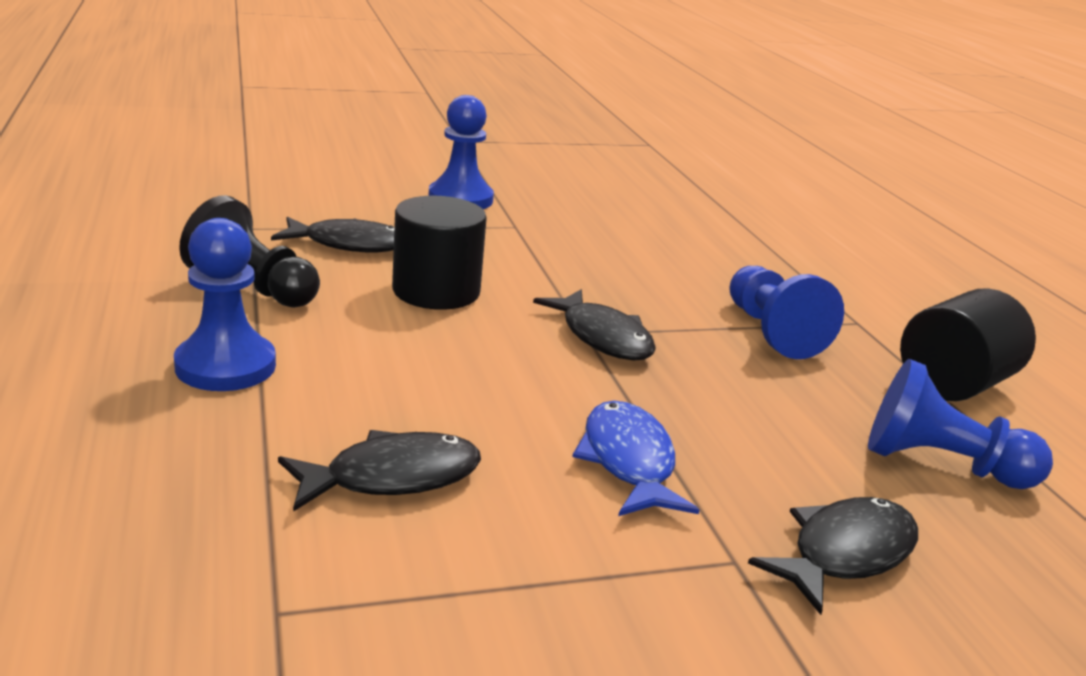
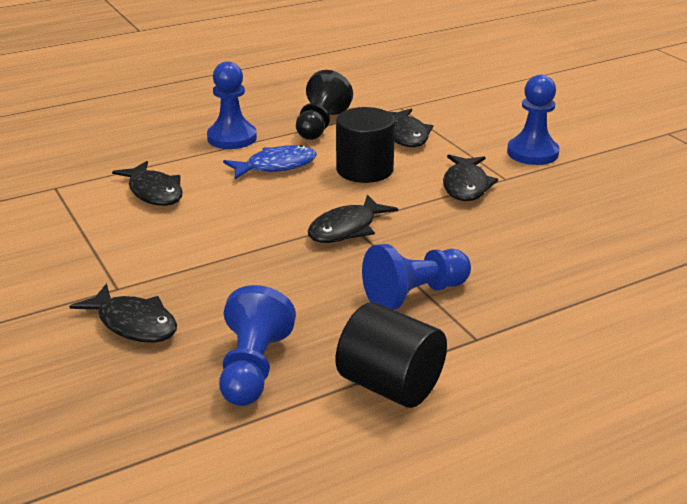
camera: 80 degrees right, 5 degrees up
(522, 248) = (466, 186): none -> black fish
(628, 461) = (198, 250): blue fish -> blue fish (276, 166)

